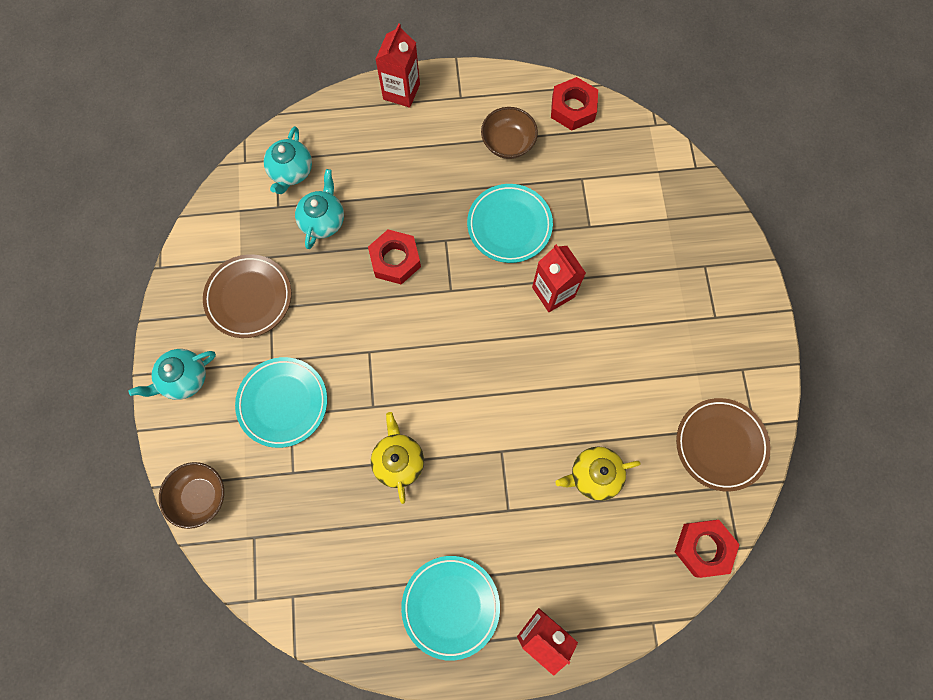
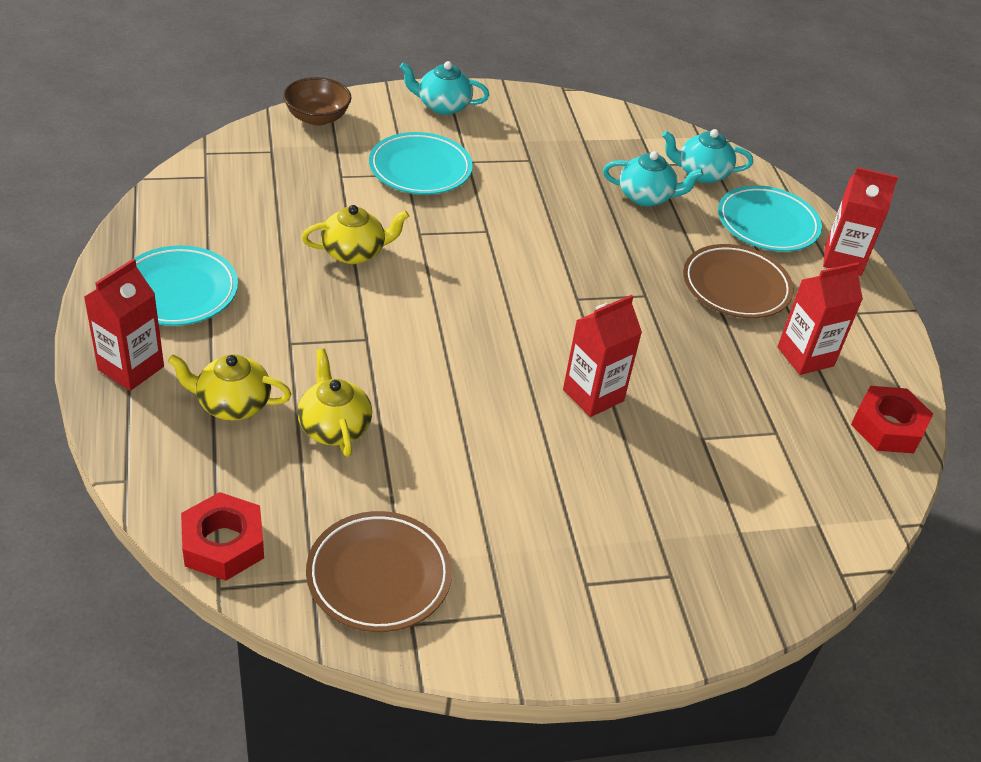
camera: 80 degrees right, 30 degrees down
(184, 379) = (442, 106): turquoise teapot -> turquoise teapot turned 45 degrees counterclockwise
(249, 298) = (539, 145): brown plate -> brown plate (736, 286)
(395, 260) = (608, 252): red nut -> none
(508, 143) = (805, 356): brown bowl -> red carton
(509, 225) = (681, 354): turquoise plate -> turquoise plate (767, 224)
(575, 551) = (232, 404): none -> yellow teapot

